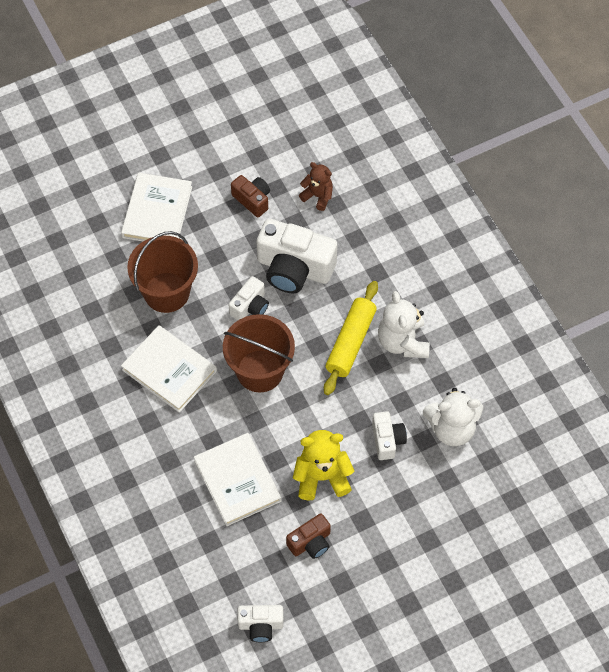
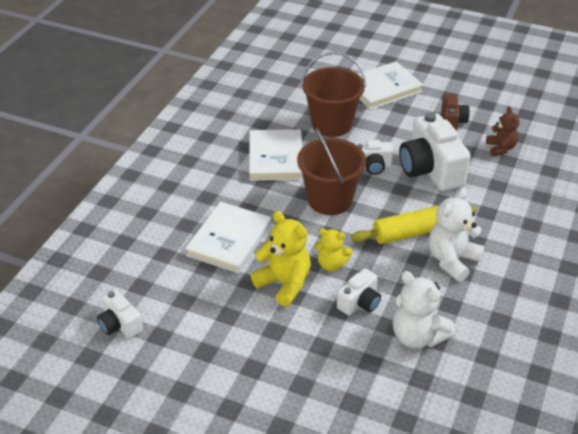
camera: 50 degrees right, 20 degrees down
(310, 542) = (221, 311): brown camera -> none
(332, 428) = (331, 264): none -> yellow teddy bear

